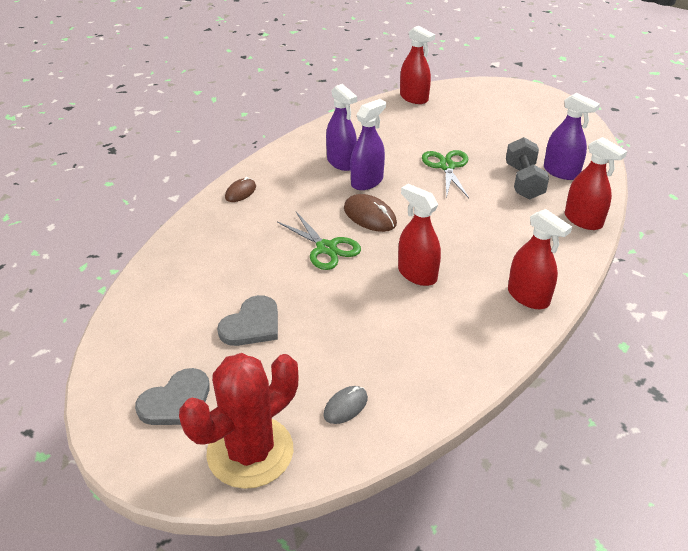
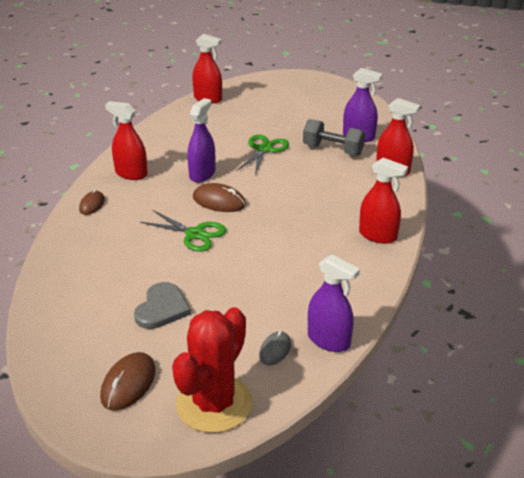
camera: 20 degrees left, 5 degrees down
(177, 401) = (128, 383): grey heart -> brown mouse
(341, 162) = (171, 163): purple spray bottle -> purple spray bottle (328, 340)
(417, 274) = (282, 238): red spray bottle -> red spray bottle (131, 174)
(446, 167) = (264, 149): green scissors -> green scissors turned 45 degrees clockwise
(523, 182) = (333, 150): grey dumbbell -> grey dumbbell turned 45 degrees counterclockwise

